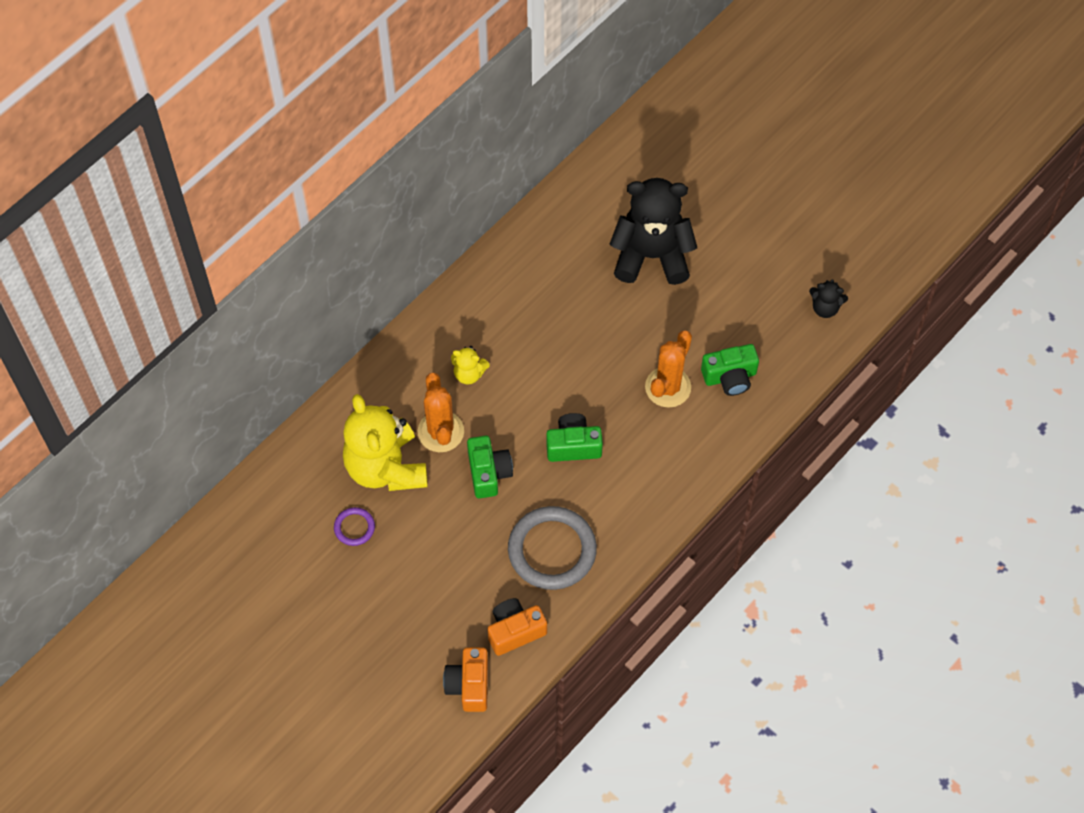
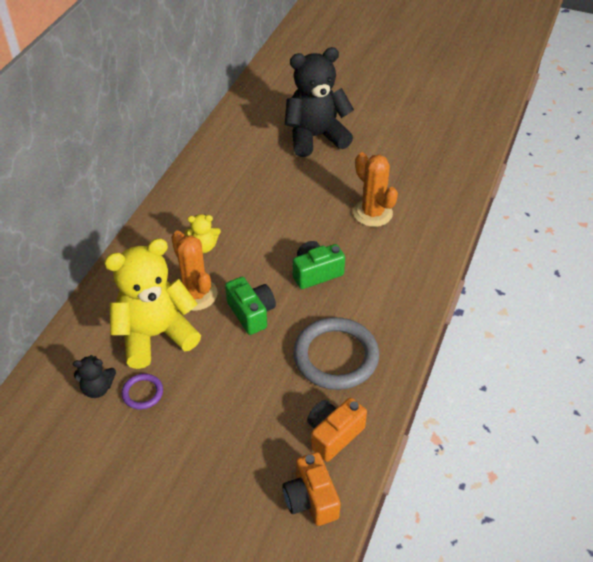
camera: 20 degrees left, 15 degrees down
(386, 467) = (155, 335): yellow teddy bear -> yellow teddy bear turned 105 degrees clockwise
(668, 387) = (372, 213): orange cactus -> orange cactus turned 45 degrees counterclockwise
(730, 377) = (417, 194): green camera -> none
(825, 308) = (461, 136): black teddy bear -> black teddy bear (97, 388)

